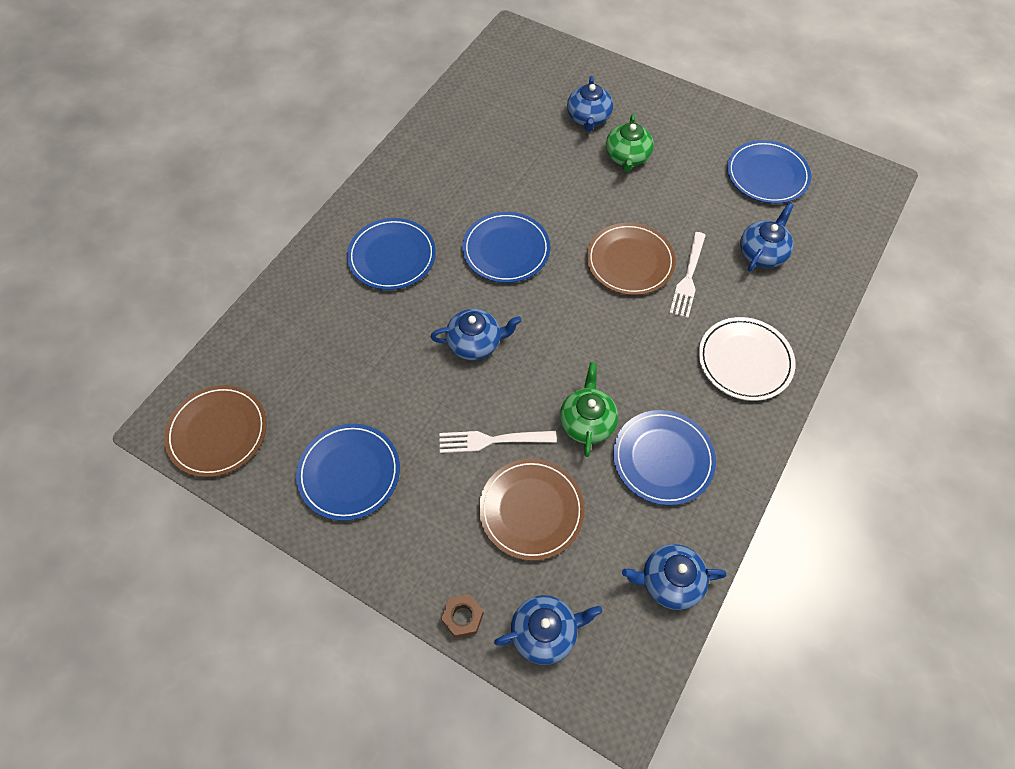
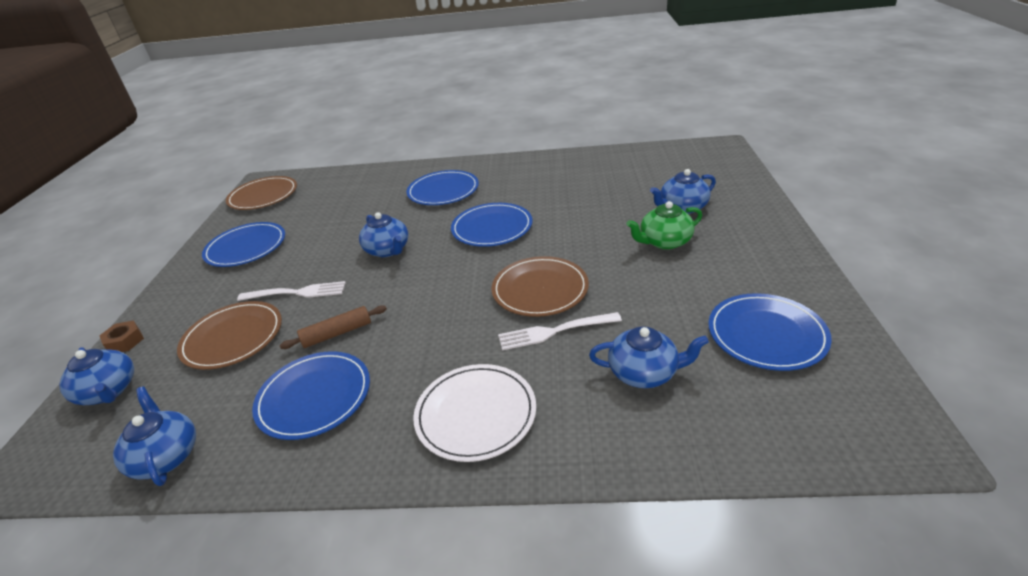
camera: 65 degrees right, 25 degrees down
(492, 440) = (296, 293): white fork -> white fork turned 120 degrees clockwise
(587, 422) = (337, 333): green teapot -> brown rolling pin

